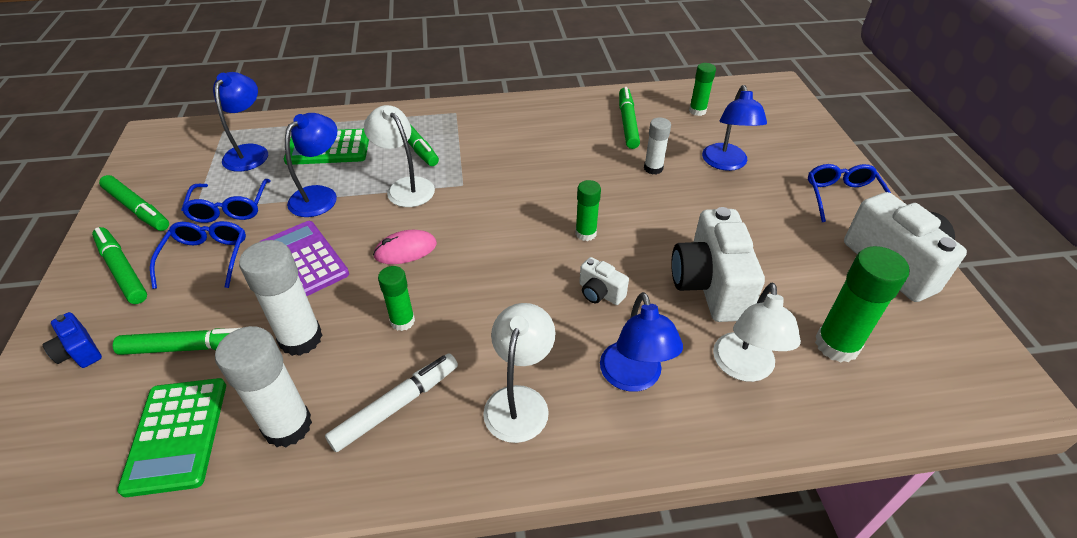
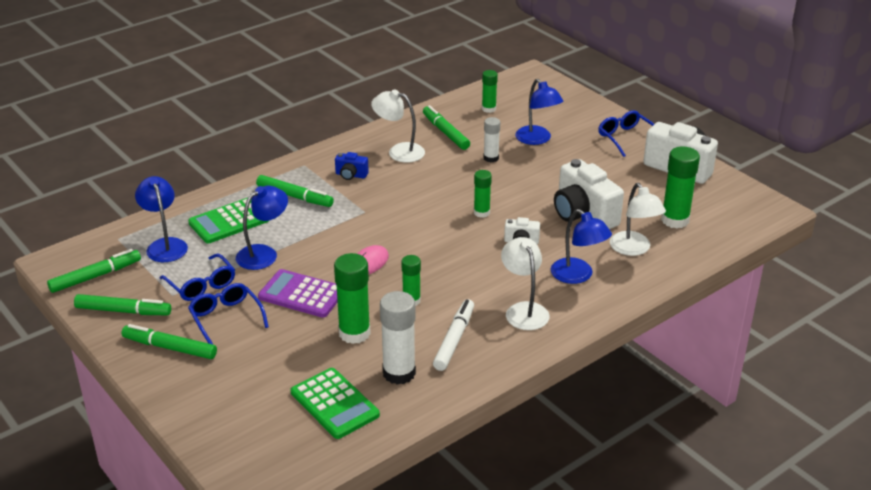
camera: 30 degrees left, 10 degrees down
(79, 352) = (207, 396): blue camera -> blue camera (351, 175)
(191, 347) = (284, 365): green marker -> green marker (95, 276)
(300, 338) = (354, 333): white glue stick -> green glue stick
(320, 195) = (264, 253): blue lamp -> blue lamp turned 45 degrees clockwise
(405, 187) = (323, 227): white lamp -> white lamp (399, 151)

